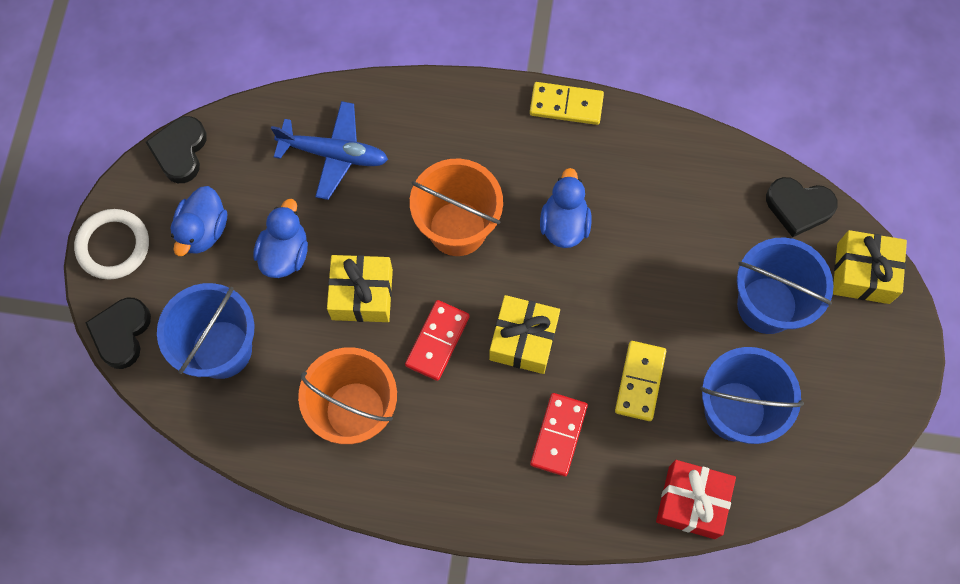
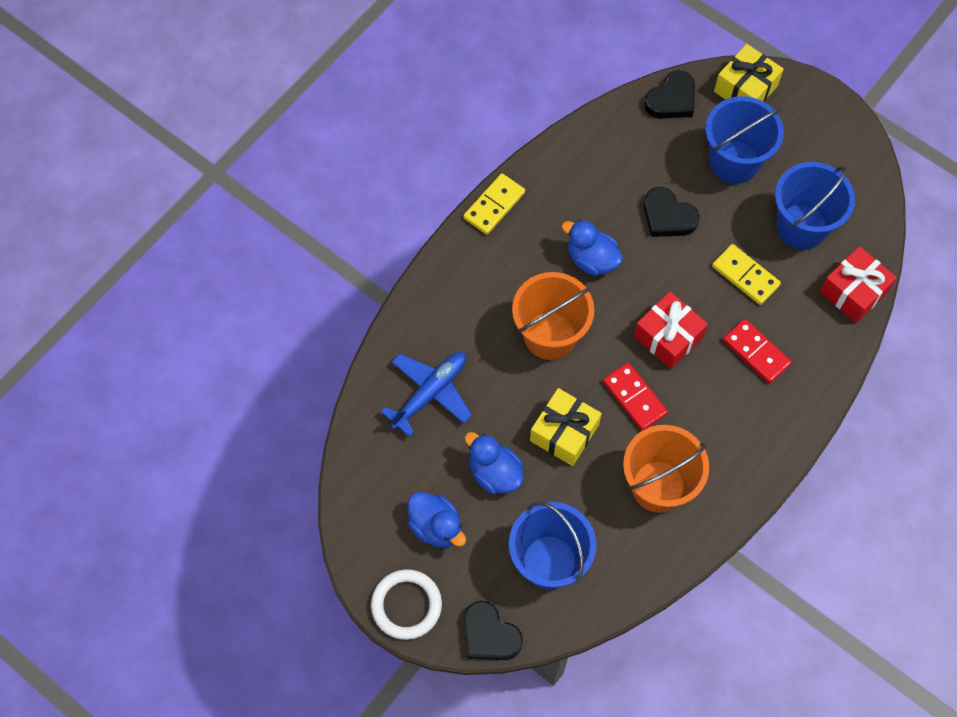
camera: 60 degrees left, 5 degrees down
(180, 151) = (352, 511): black heart -> black heart (668, 216)
(523, 340) = (668, 337): yellow gift -> red gift

